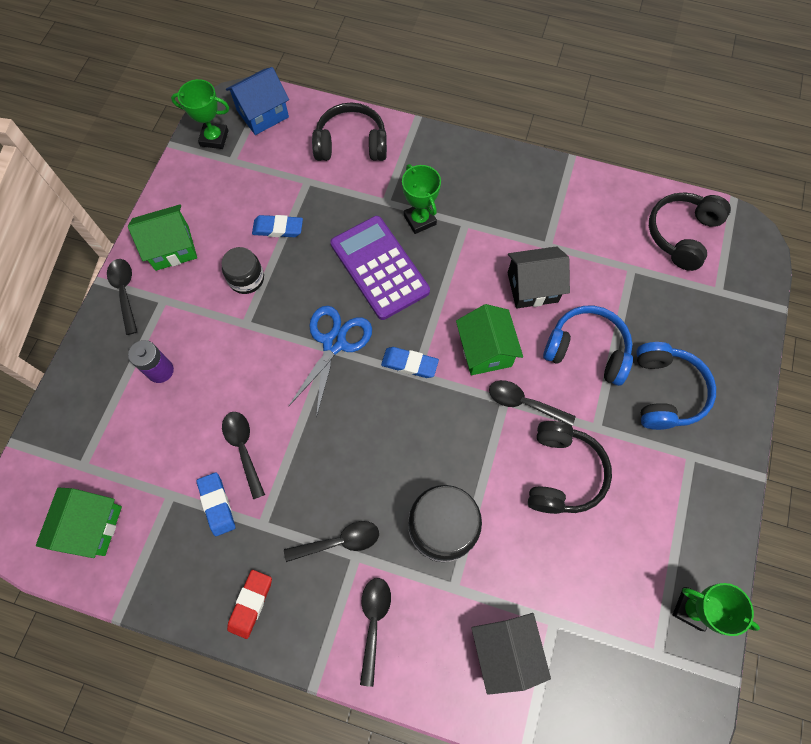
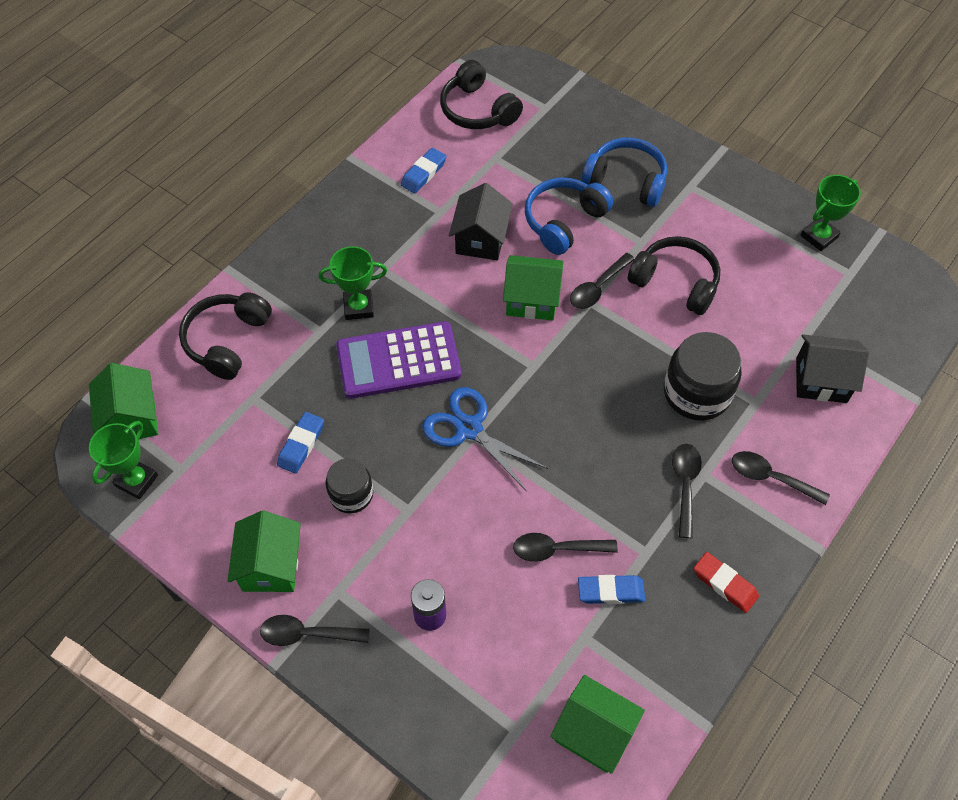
camera: 70 degrees left, 10 degrees down
(262, 114) = (132, 418): blue house -> green house
(409, 364) = (520, 368): blue eraser -> blue eraser (423, 173)

